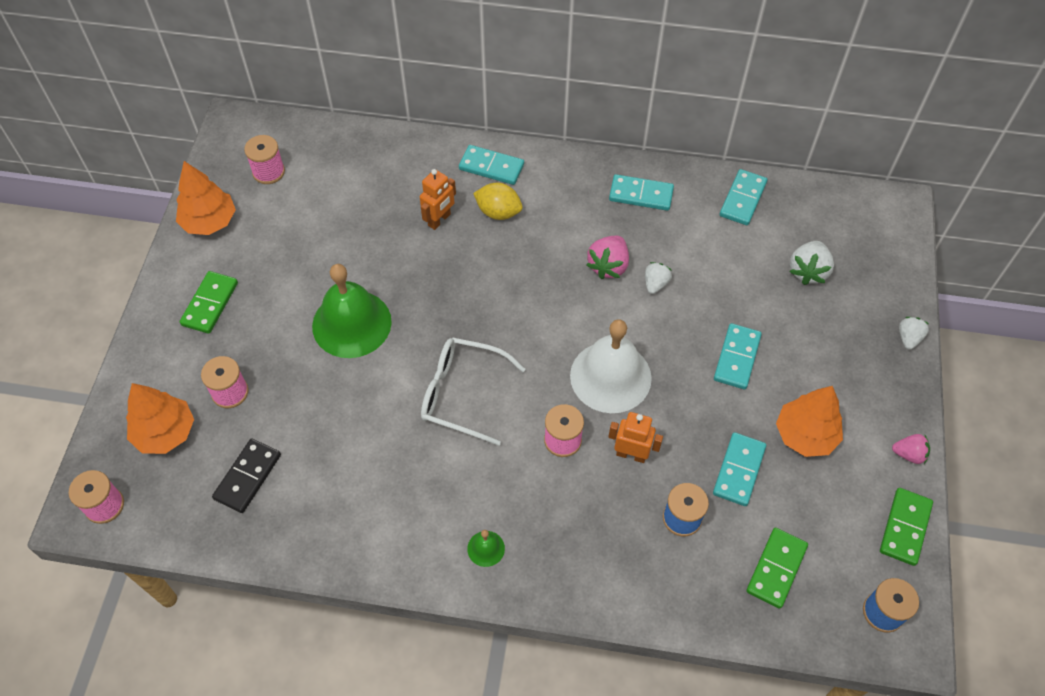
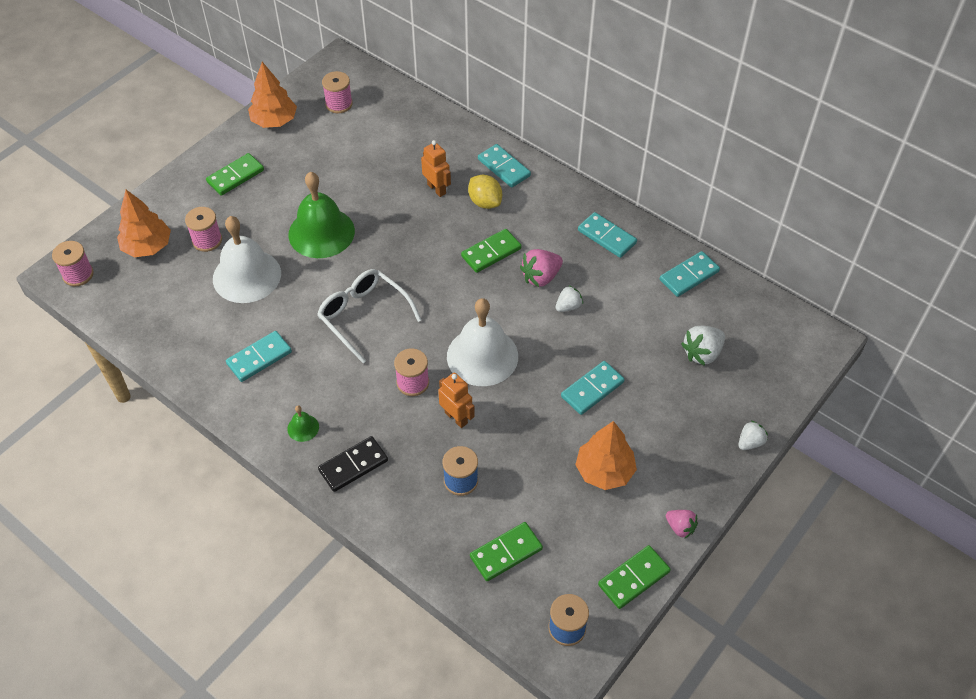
camera: 30 degrees right, 5 degrees down
(247, 477) = (179, 301): black domino -> black domino (353, 465)
(304, 411) = (247, 276): none -> white bell
(439, 220) = (437, 189): orange robot -> orange robot turned 105 degrees counterclockwise
(542, 263) = (491, 252): none -> green domino
(739, 470) = (531, 470): turquoise domino -> turquoise domino (259, 358)

